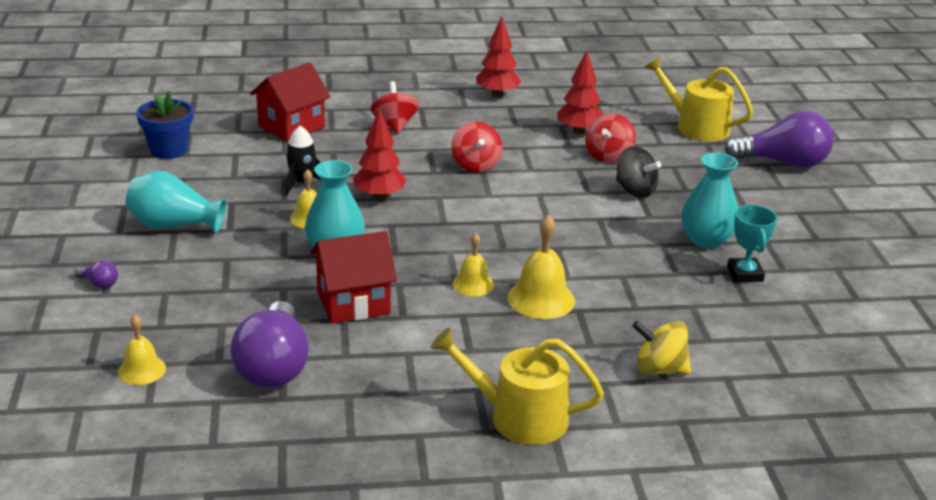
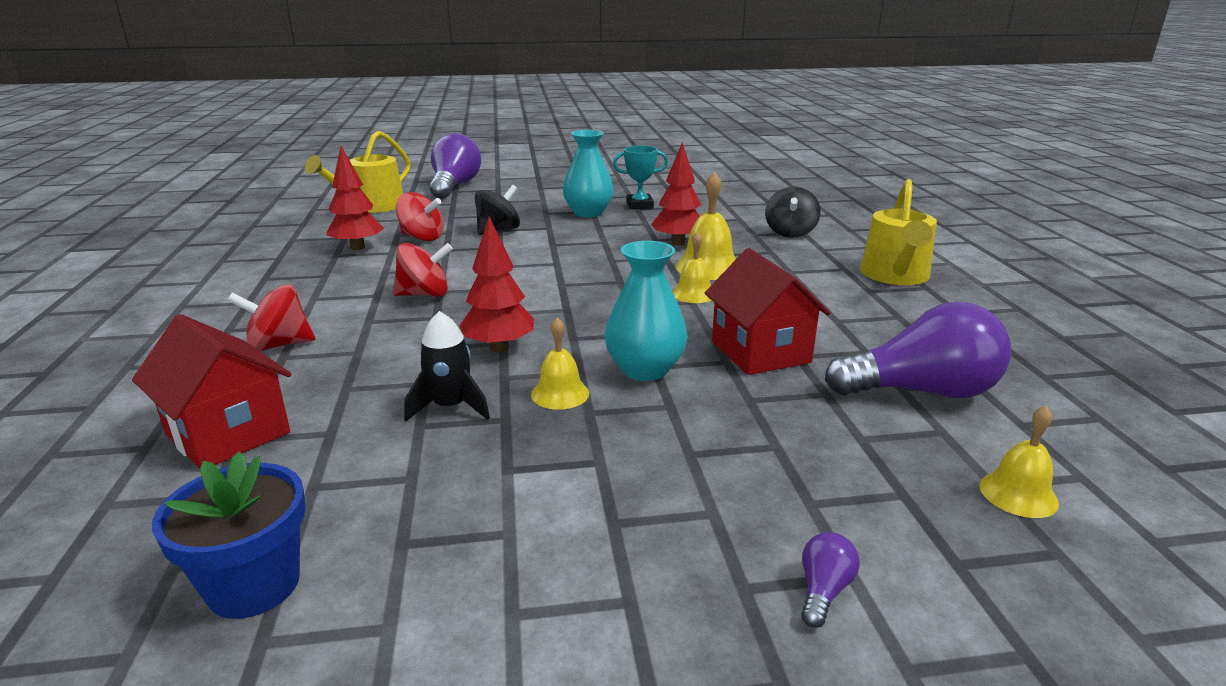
camera: 90 degrees left, 5 degrees down
(174, 225) = (592, 526): turquoise vase -> none
(497, 95) = (224, 284): red tree -> red tree (678, 243)
(659, 369) = (790, 233): yellow spinning top -> black spinning top

